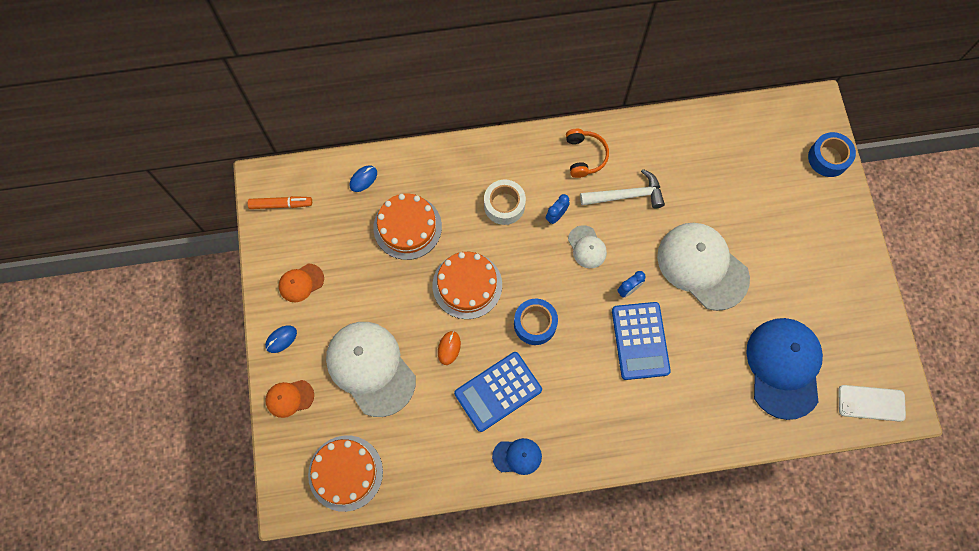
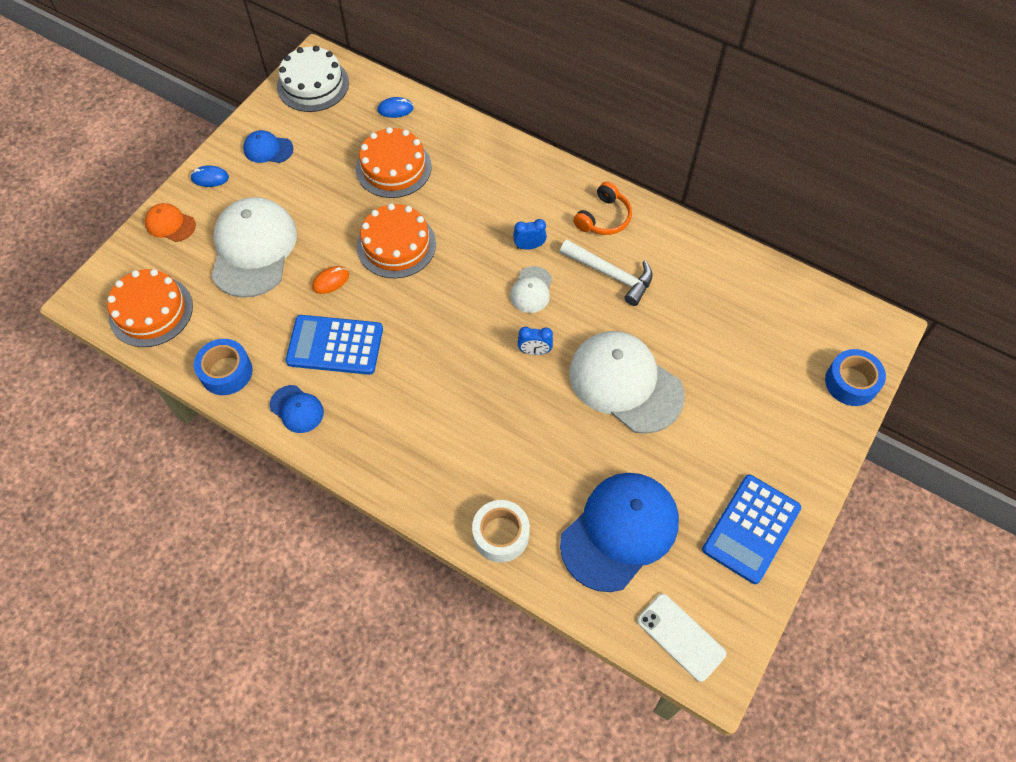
camera: 40 degrees right, 10 degrees down
(281, 204) = (313, 84): orange marker -> white cake
(301, 283) = (268, 149): orange cap -> blue cap
(504, 205) = (492, 207): white tape -> white tape (501, 534)
(535, 324) = (422, 316): blue tape -> blue tape (226, 372)
(640, 341) = (502, 401): blue calculator -> blue calculator (751, 529)
(702, 266) = (625, 383): white cap -> white cap turned 45 degrees counterclockwise

